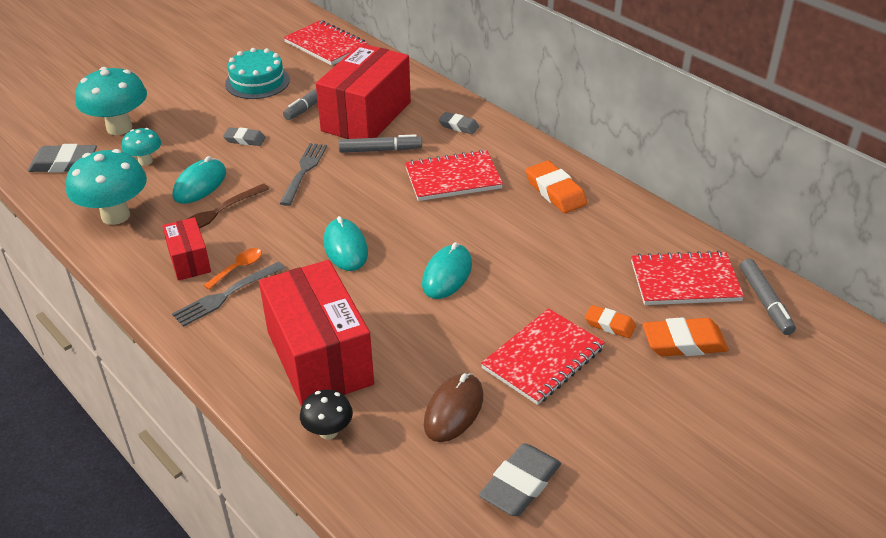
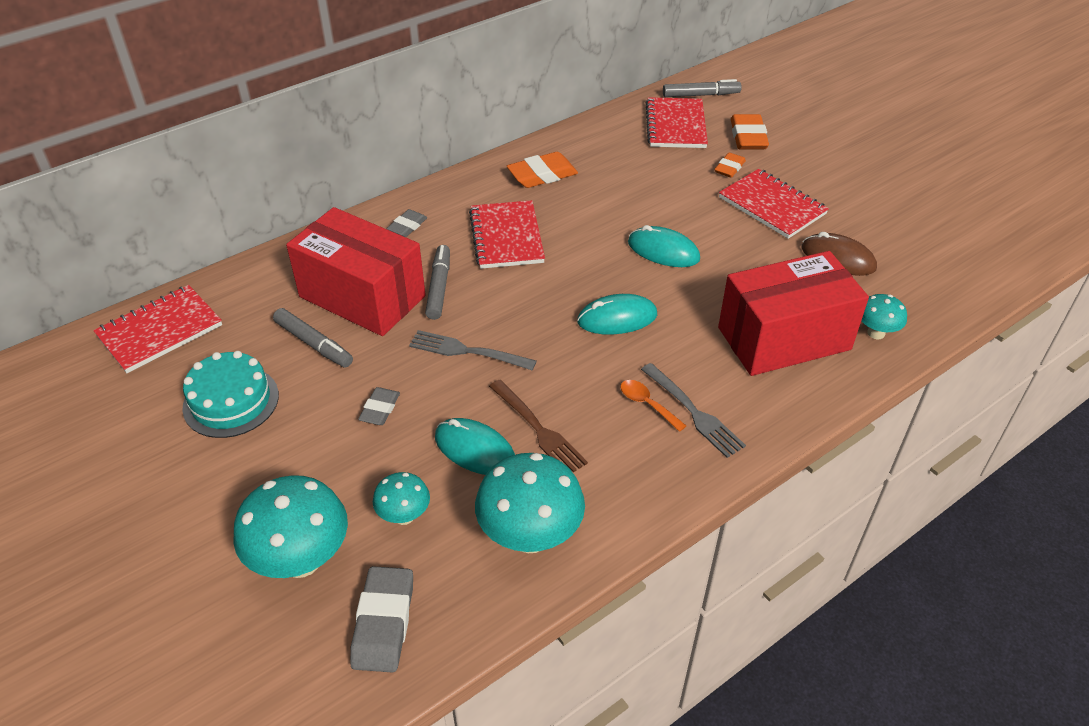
camera: 85 degrees left, 5 degrees up
(189, 261) = (631, 449): red box -> none
(328, 431) = (876, 333): black mushroom -> turquoise mushroom
(520, 484) = (908, 230): grey eraser -> none

